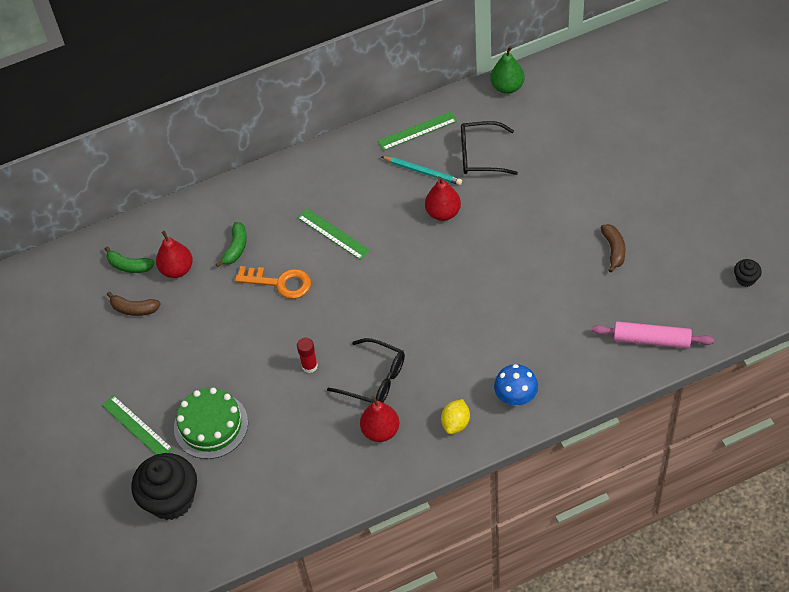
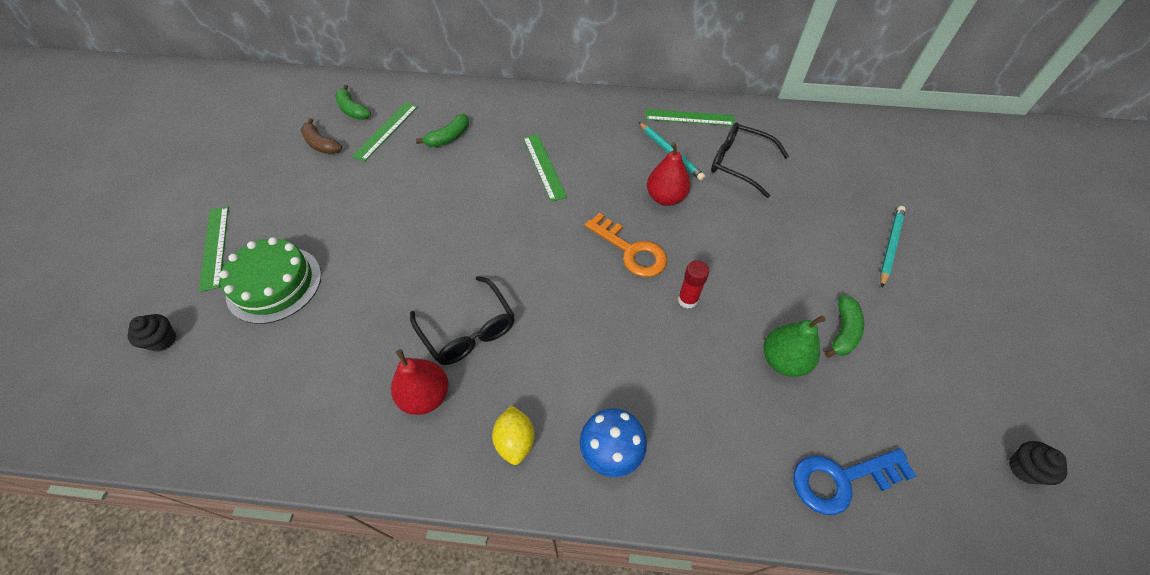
camera: 25 degrees right, 0 degrees up
(171, 499) = (162, 340): black cupcake -> black cupcake, size x0.44
(177, 269) = (386, 131): red pear -> green ruler
(280, 283) = (460, 184): orange key -> orange key (631, 250)
(309, 366) = (417, 278): red glue stick -> red glue stick (687, 300)
(456, 423) = (515, 441): yellow lemon -> yellow lemon turned 60 degrees counterclockwise
(507, 87) = (804, 119): green pear -> green pear (783, 360)
(614, 250) = (843, 331): brown banana -> green banana
(618, 170) = (890, 246): none -> turquoise pencil
(651, 339) = (841, 479): pink rolling pin -> blue key

